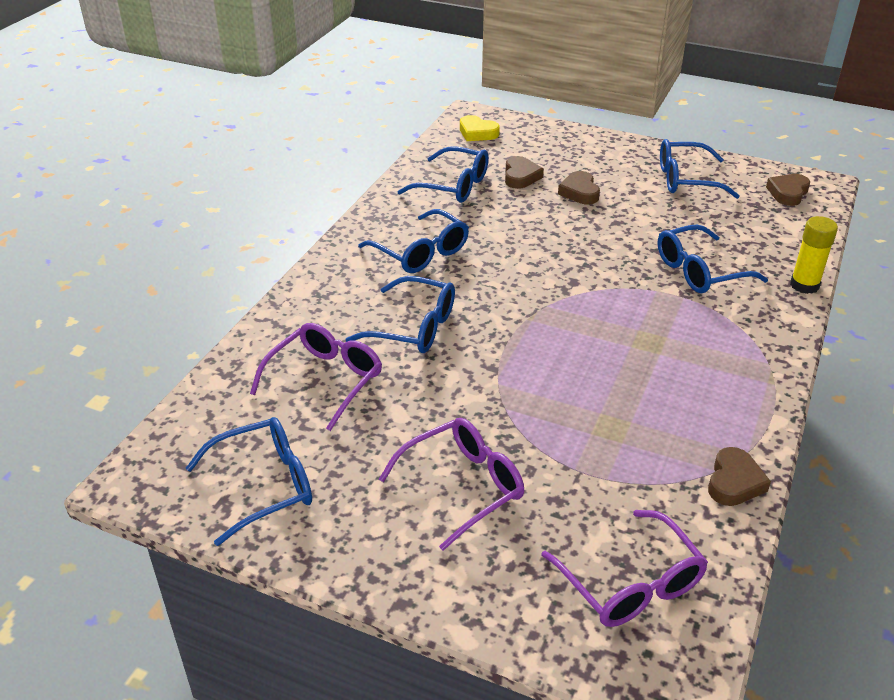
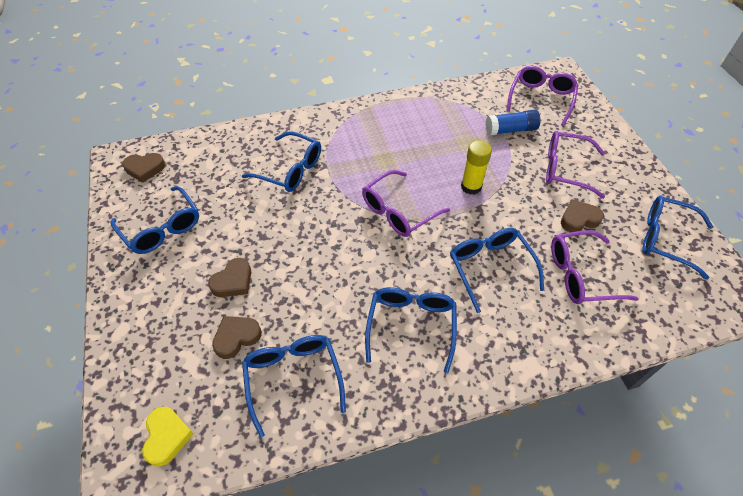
camera: 130 degrees left, 15 degrees up
(555, 310) = (398, 211): none -> purple glasses
(592, 489) = (510, 130): none -> blue glue stick
(734, 482) = (453, 94): brown heart -> brown heart (579, 219)
(804, 285) = (265, 124): yellow glue stick -> yellow glue stick (471, 186)

